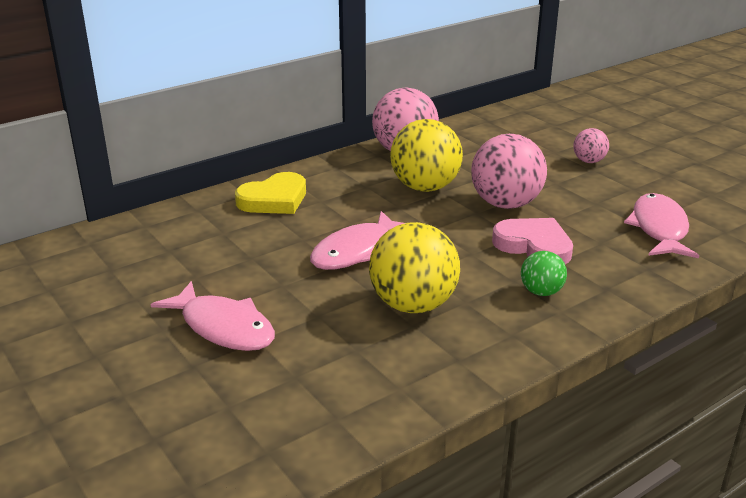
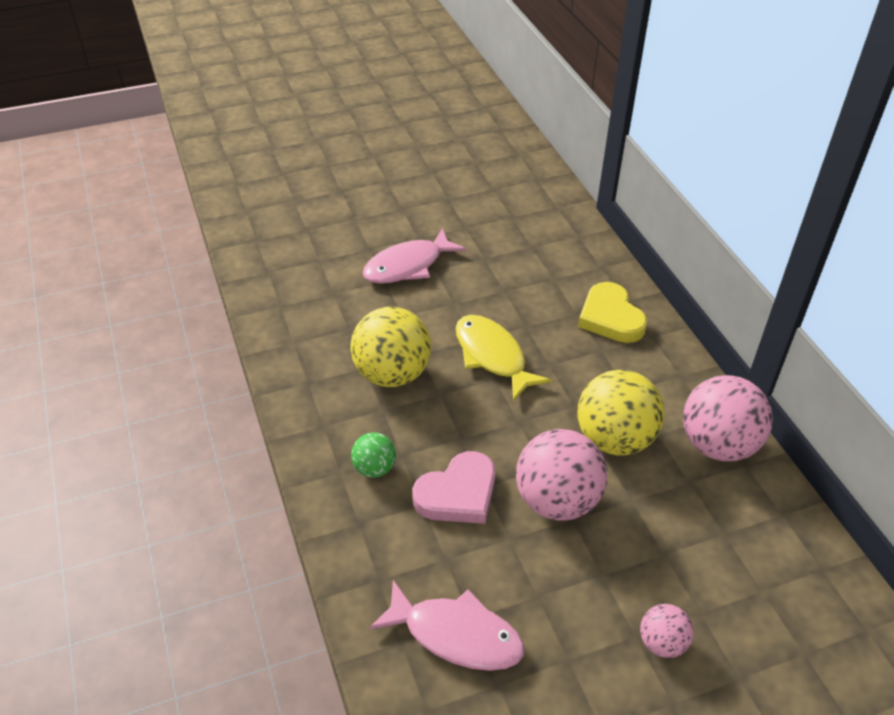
camera: 105 degrees right, 15 degrees up
(356, 251) = (492, 356): pink fish -> yellow fish

